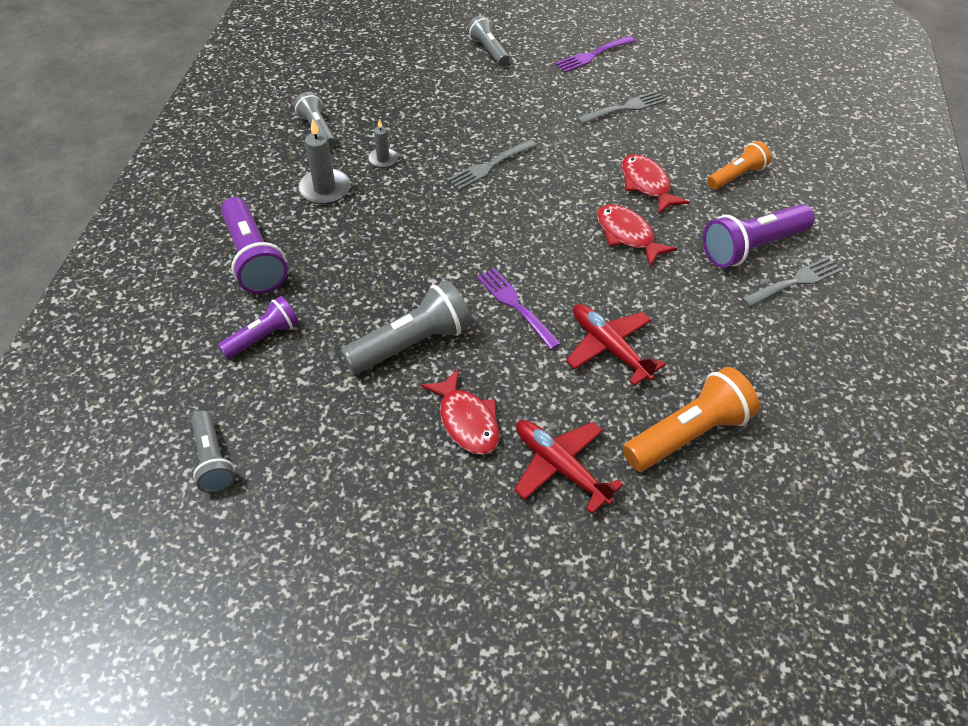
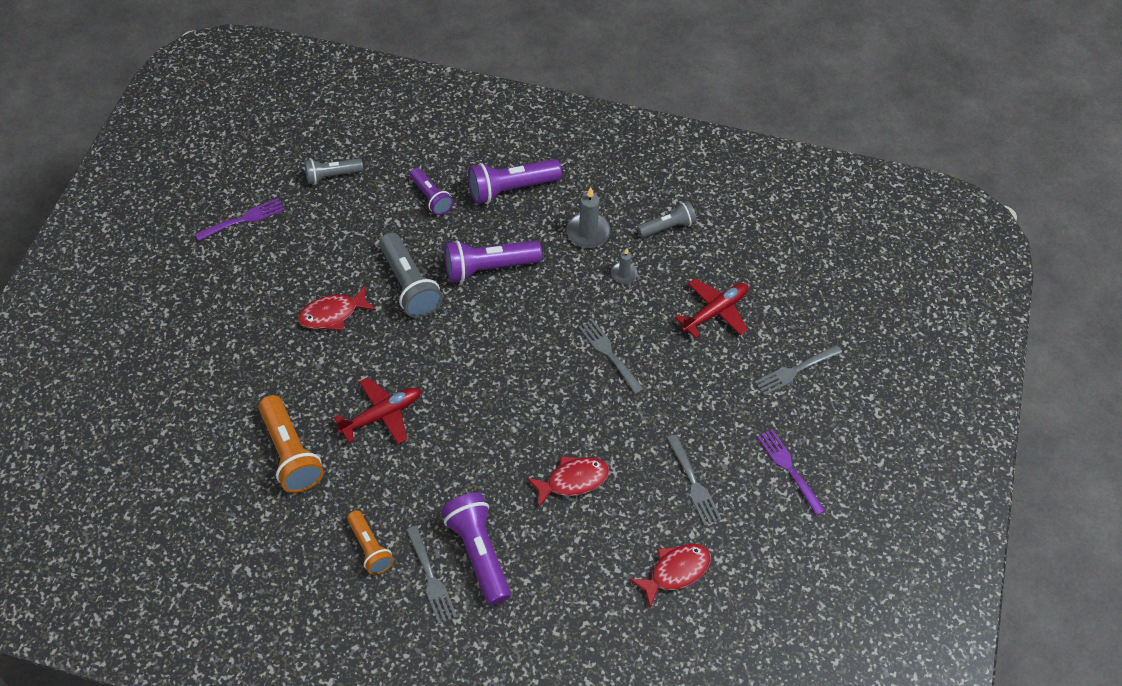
camera: 95 degrees right, 5 degrees up
(380, 269) = (489, 268): none -> purple flashlight
(488, 50) = (795, 370): grey flashlight -> grey fork
(516, 306) = (436, 356): purple fork -> purple fork (243, 220)
(560, 467) = (281, 366): red plane -> red plane (715, 312)
(627, 235) = (506, 451): red fish -> red fish (675, 572)
(736, 176) = (579, 566): orange flashlight -> orange flashlight (370, 548)

